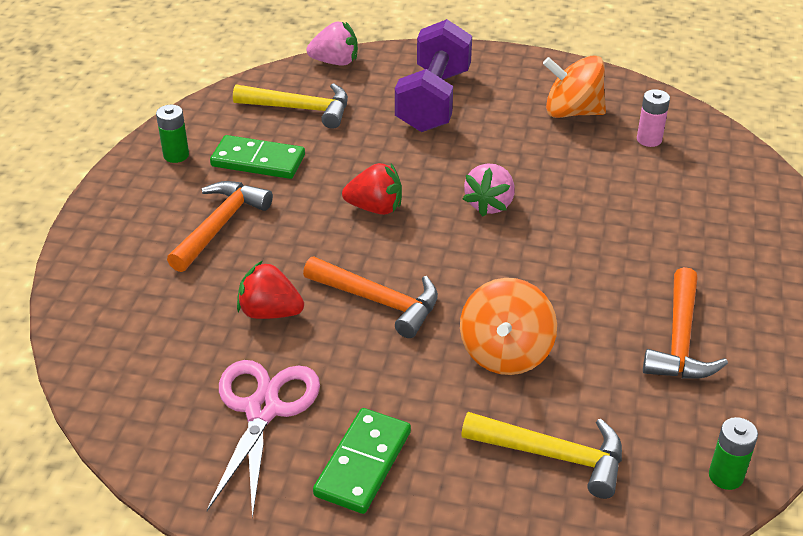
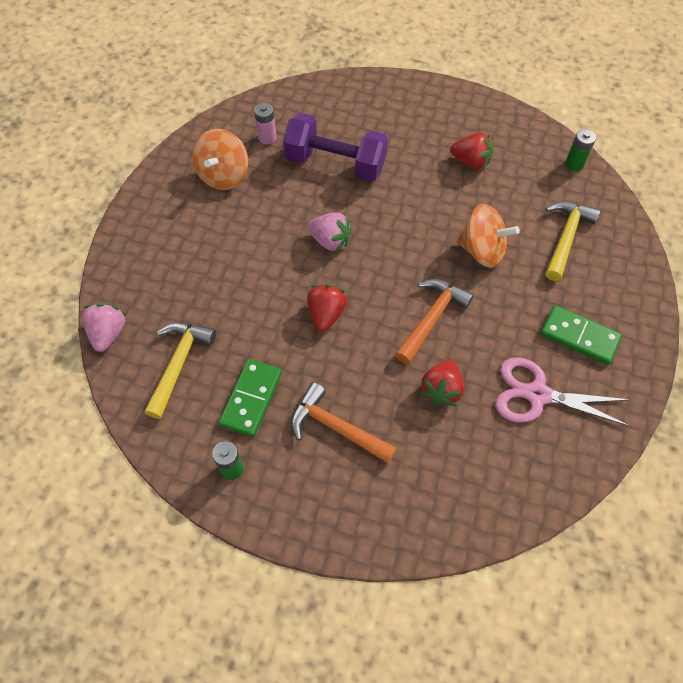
camera: 85 degrees left, 20 degrees up
(433, 100) = (188, 263): purple dumbbell -> purple dumbbell (335, 163)
(680, 340) = (471, 162): orange hammer -> red strawberry

